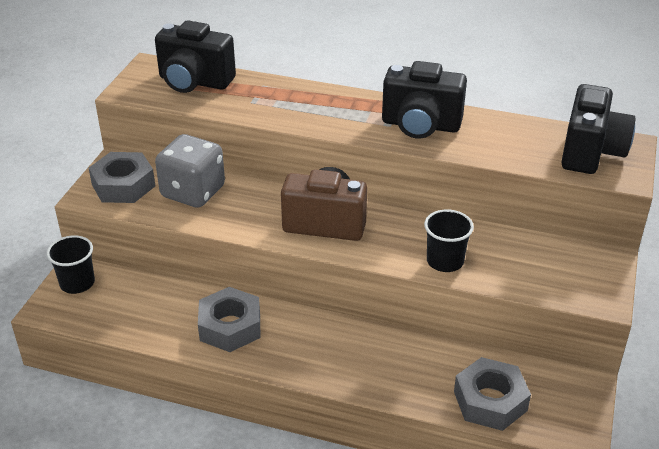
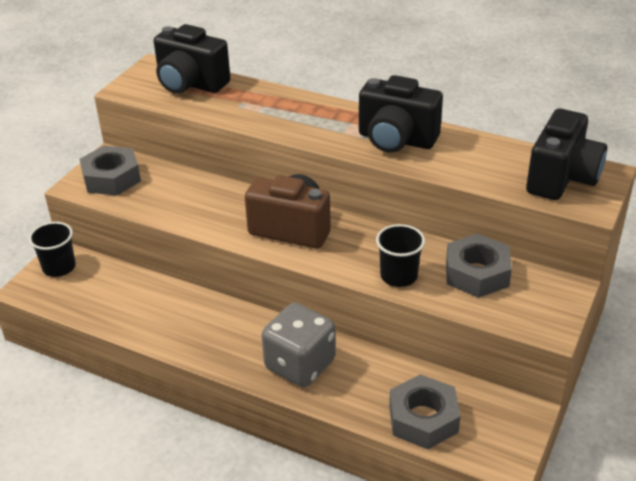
camera: 10 degrees right, 0 degrees up
(193, 192) = (174, 189): grey dice -> grey dice (300, 365)
(230, 326) = (189, 321): grey nut -> grey nut (477, 273)

